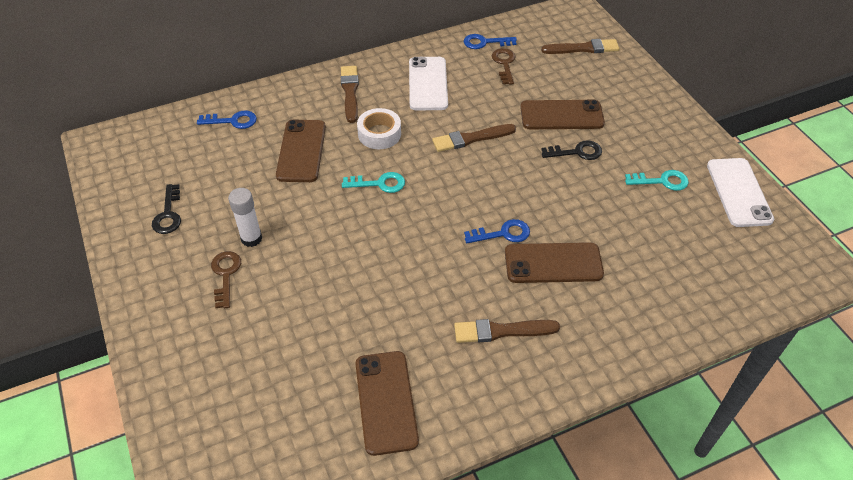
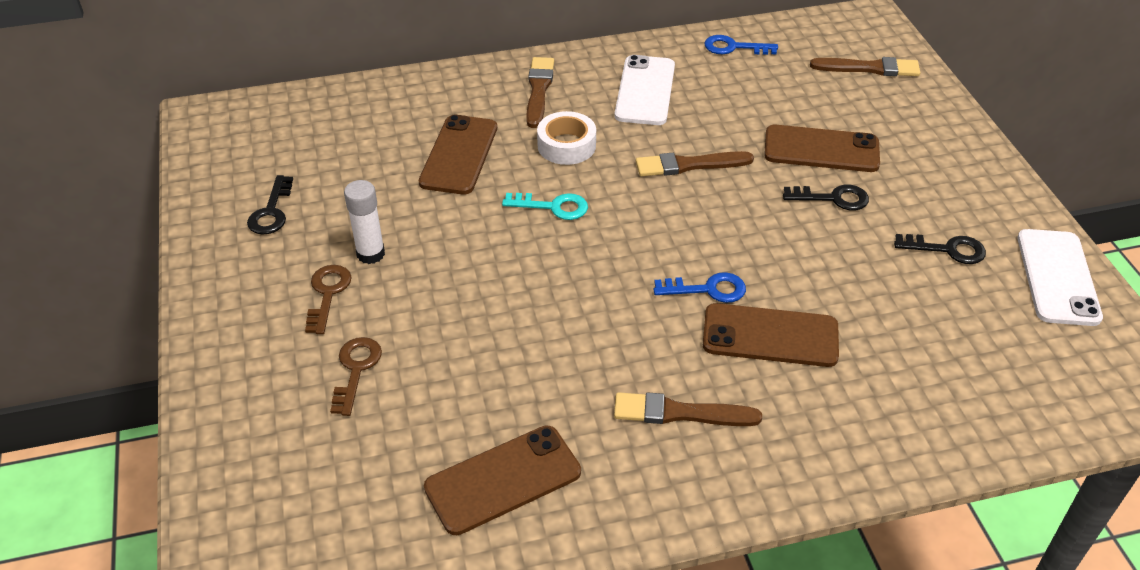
camera: 10 degrees right, 5 degrees down
(232, 121) = (378, 109): blue key -> none
(386, 402) = (503, 480): brown phone -> brown phone turned 60 degrees clockwise
(504, 64) = (755, 77): brown key -> brown key (356, 370)
(662, 181) = (947, 249): turquoise key -> black key

